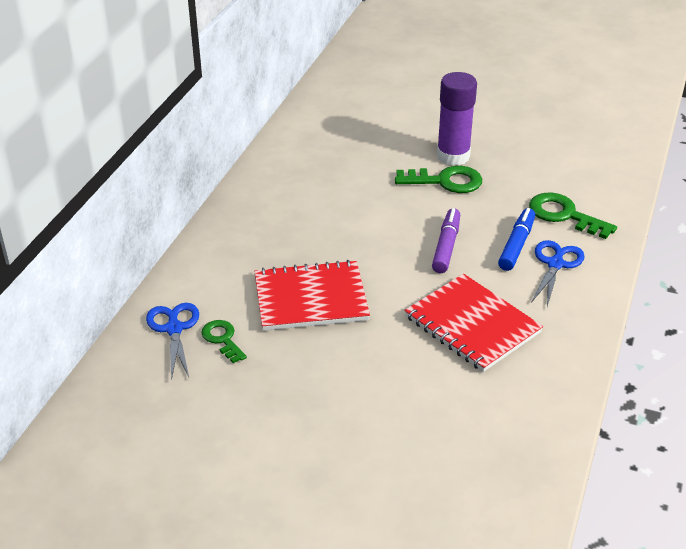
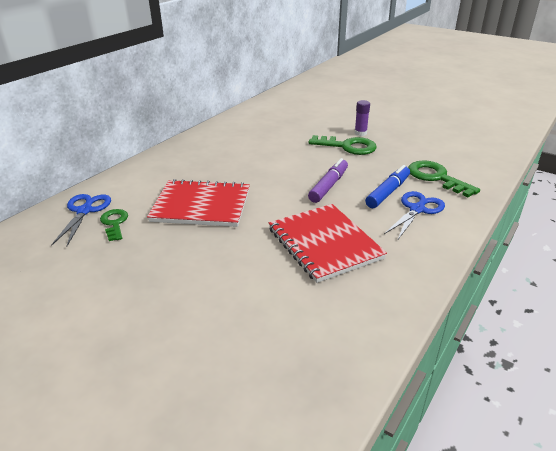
camera: 15 degrees right, 5 degrees down
(453, 156) = (360, 133): purple glue stick -> purple glue stick, size x0.49

